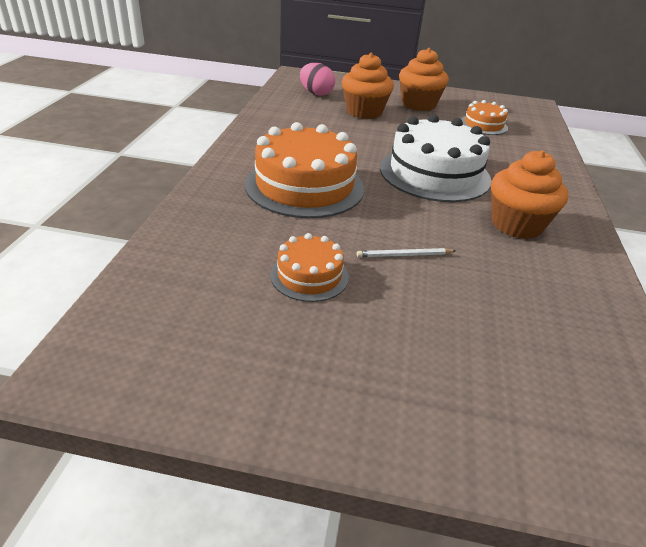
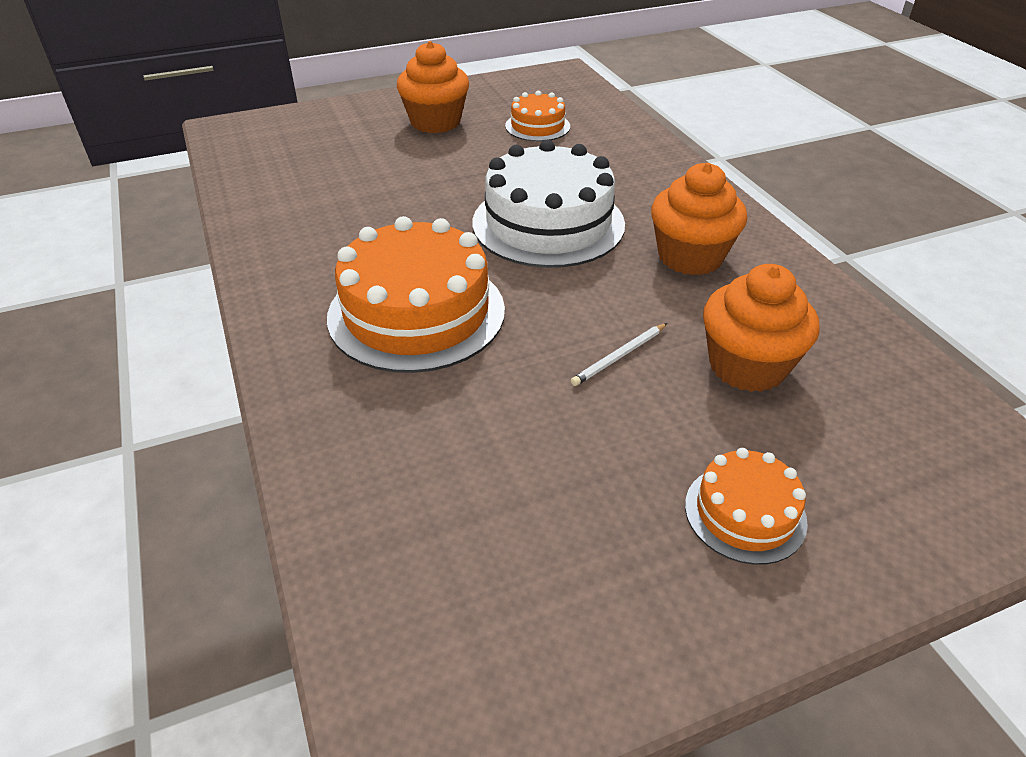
camera: 30 degrees left, 5 degrees up
(309, 275) = (547, 441): orange cake -> orange cake (745, 513)
(316, 93) = (286, 153): pink egg -> none
(364, 112) = (379, 160): orange cupcake -> orange cupcake (747, 366)

